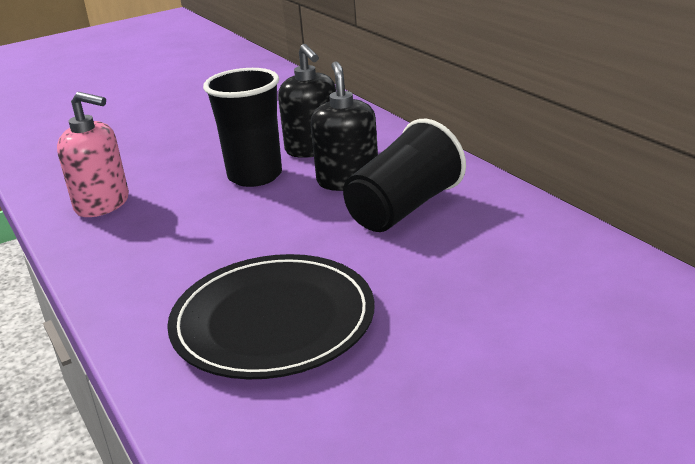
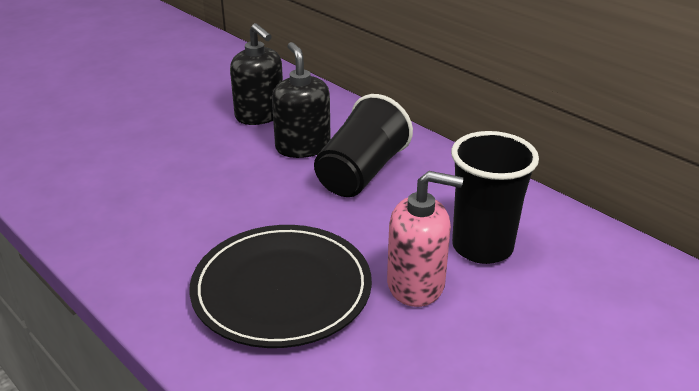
camera: 15 degrees left, 5 degrees up
(102, 204) = (75, 180): pink soap dispenser -> pink soap dispenser (416, 284)
(255, 176) = (215, 145): black cup -> black cup (482, 247)

